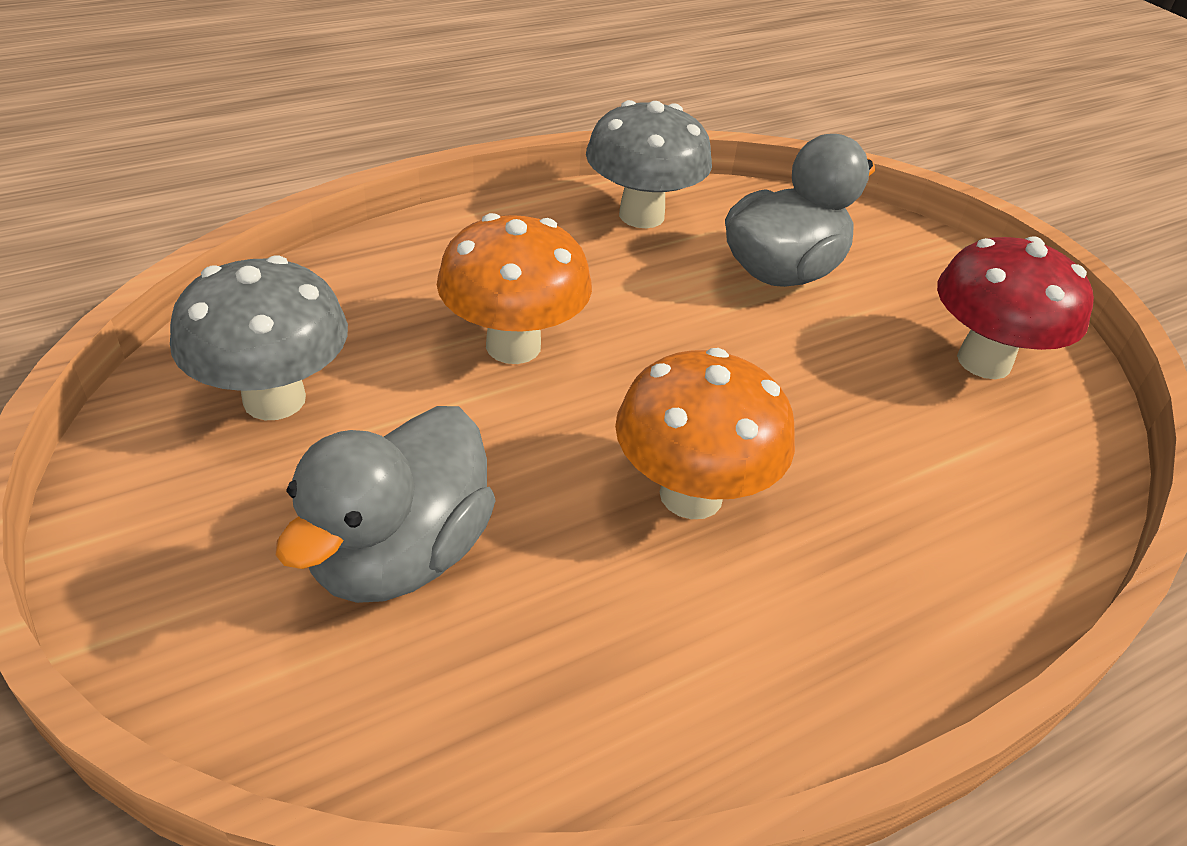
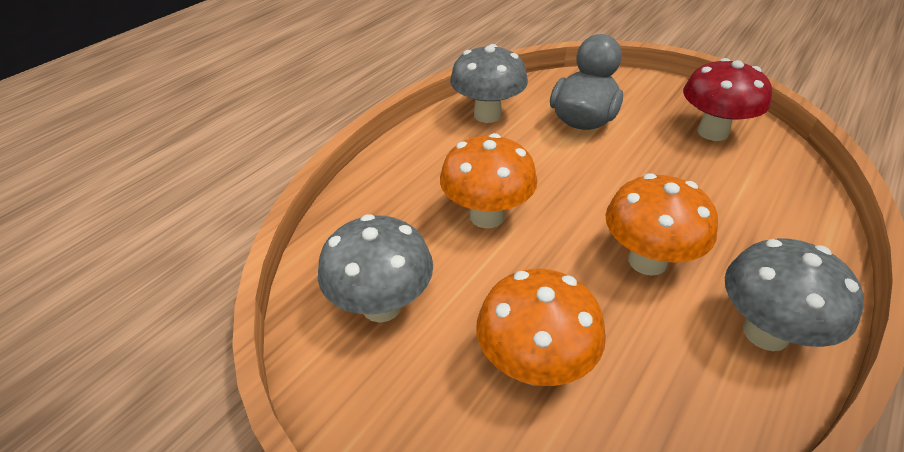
camera: 20 degrees left, 0 degrees up
(399, 554) = (534, 365): grey duck -> orange mushroom
(780, 665) = (765, 333): none -> grey mushroom

